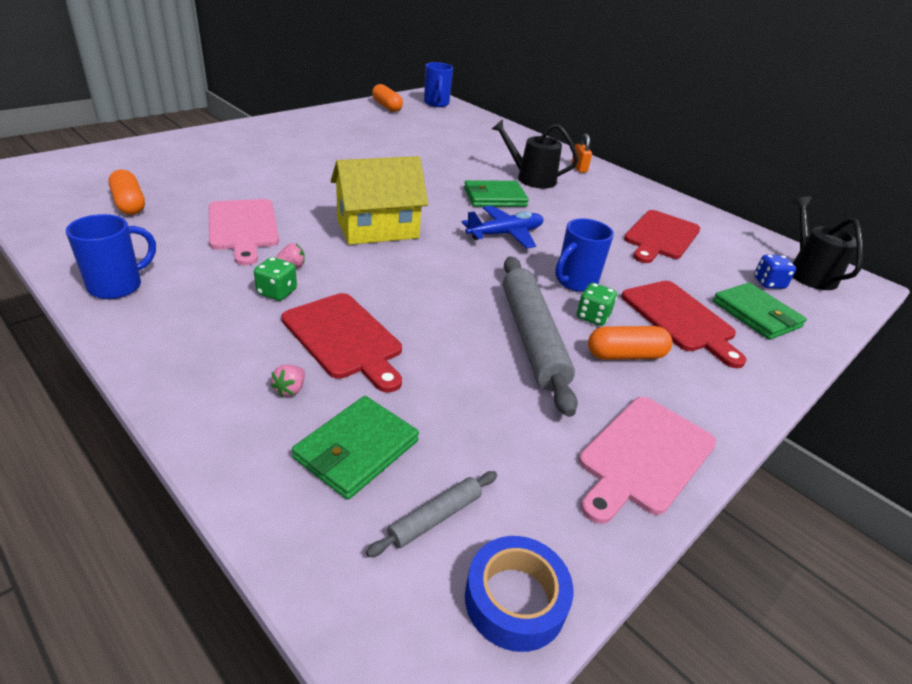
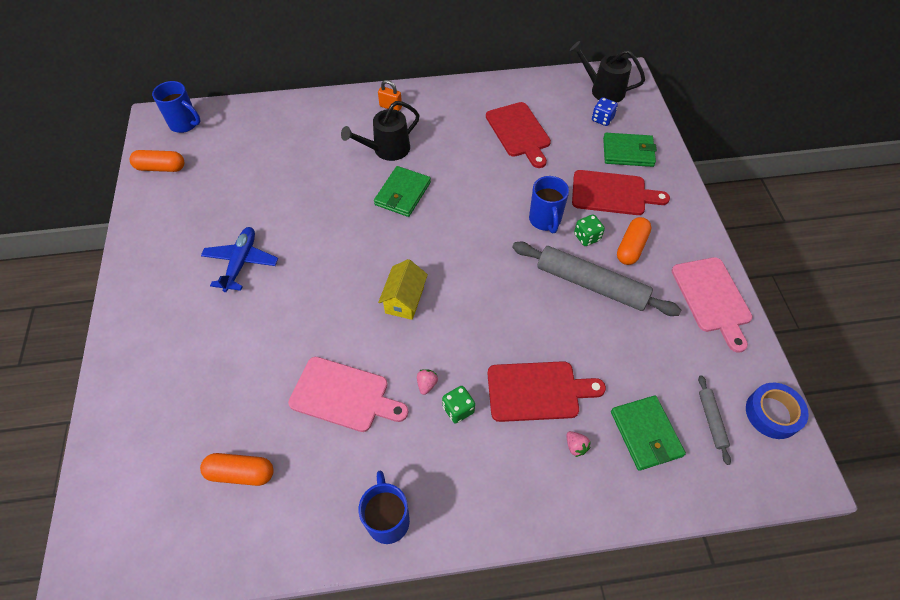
camera: 50 degrees left, 20 degrees up
(377, 229) = (404, 300): yellow house -> yellow house, size x0.63
(505, 234) = (462, 221): blue plane -> blue plane (241, 263)

